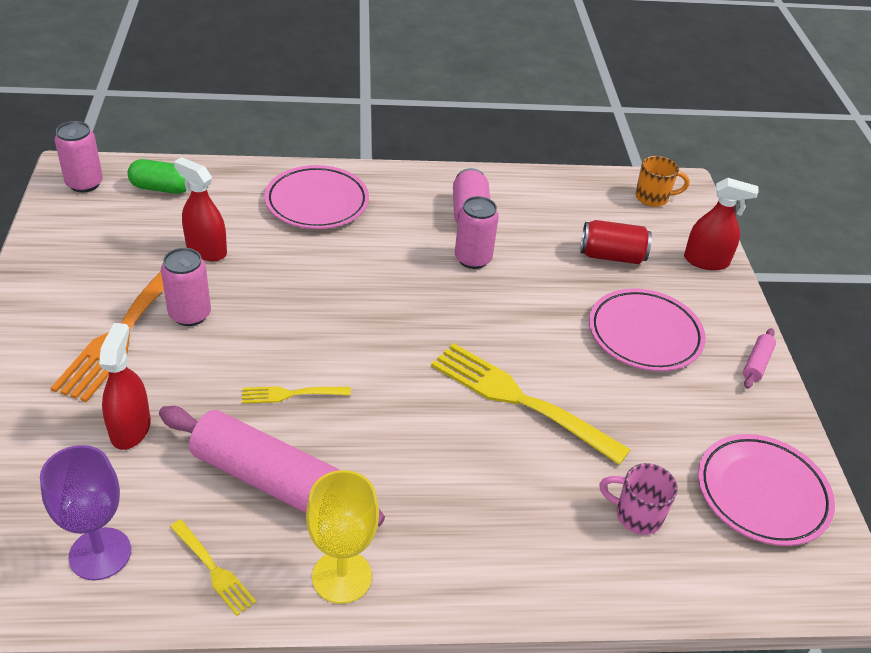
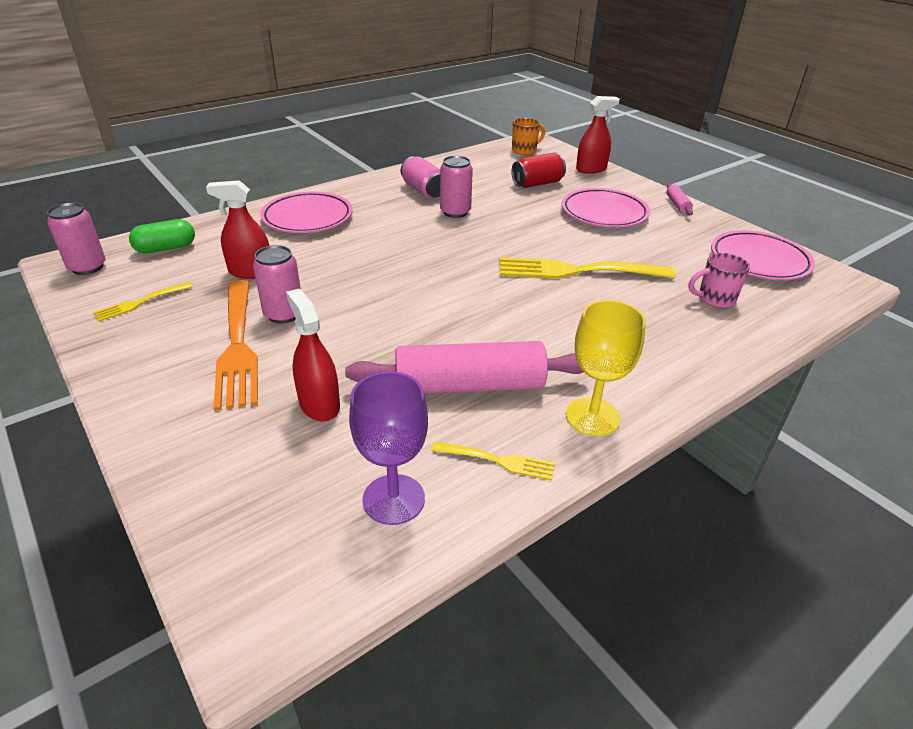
camera: 30 degrees left, 5 degrees down
(292, 394) = (423, 329): yellow fork -> yellow fork (141, 302)

